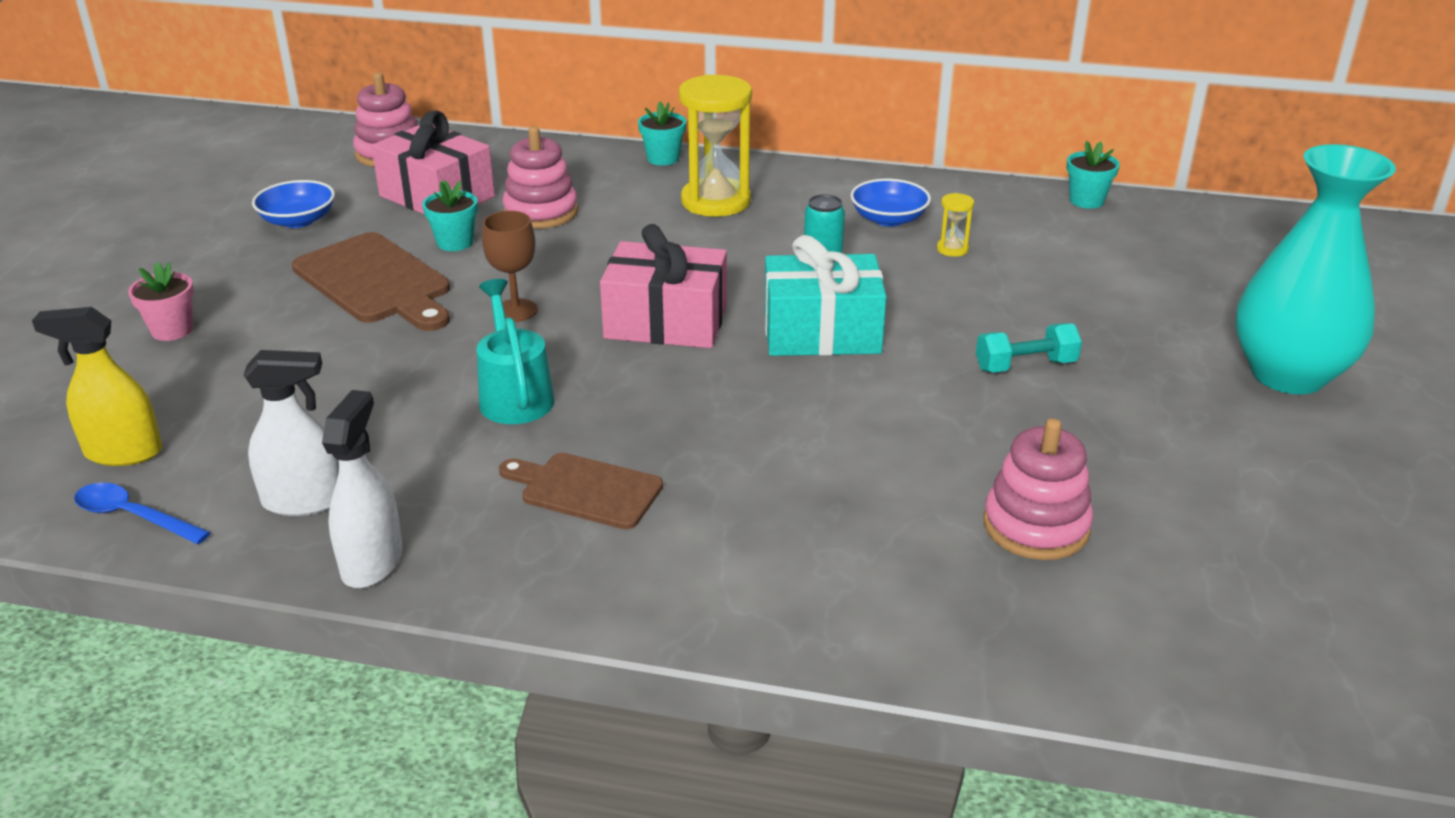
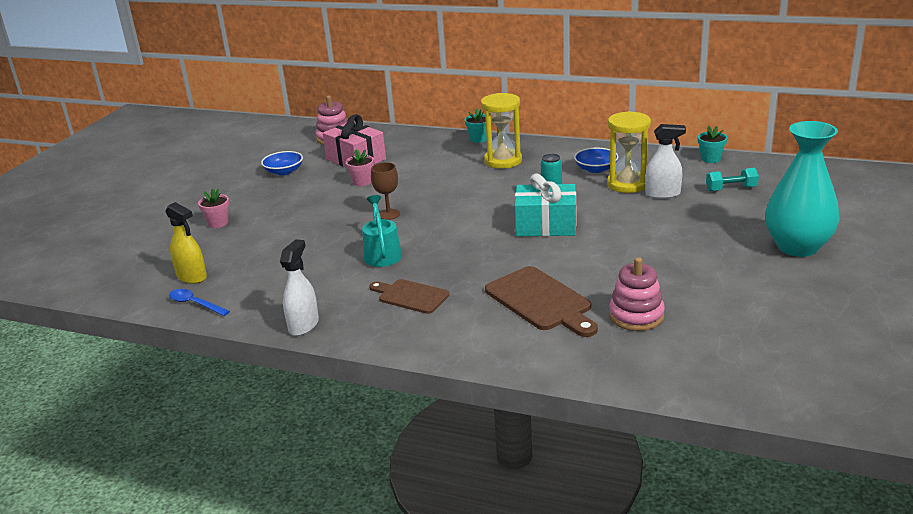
camera: 10 degrees right, 5 degrees down
(123, 452) = (192, 277): yellow spray bottle -> yellow spray bottle turned 150 degrees counterclockwise
(304, 501) = (274, 299): white spray bottle -> white spray bottle (663, 194)
(376, 282) = (320, 201): brown cutting board -> brown cutting board (541, 301)
(455, 242) = (362, 182): turquoise flower pot -> pink flower pot
(541, 212) = (409, 167): pink stacking toy -> none
(666, 322) = (465, 220): pink gift -> none
(952, 249) = (627, 184): yellow hourglass -> yellow hourglass, size x2.34
(1025, 366) = (652, 242): turquoise dumbbell -> turquoise dumbbell (731, 189)

